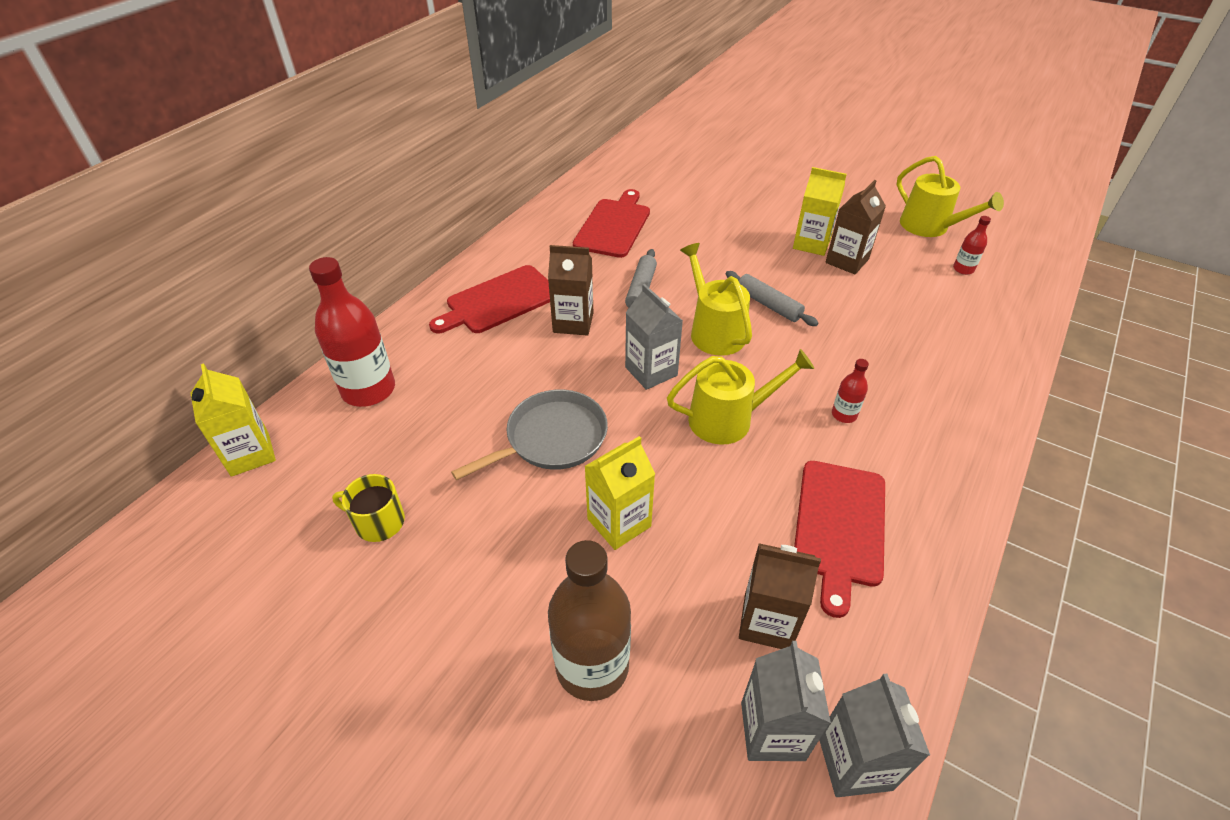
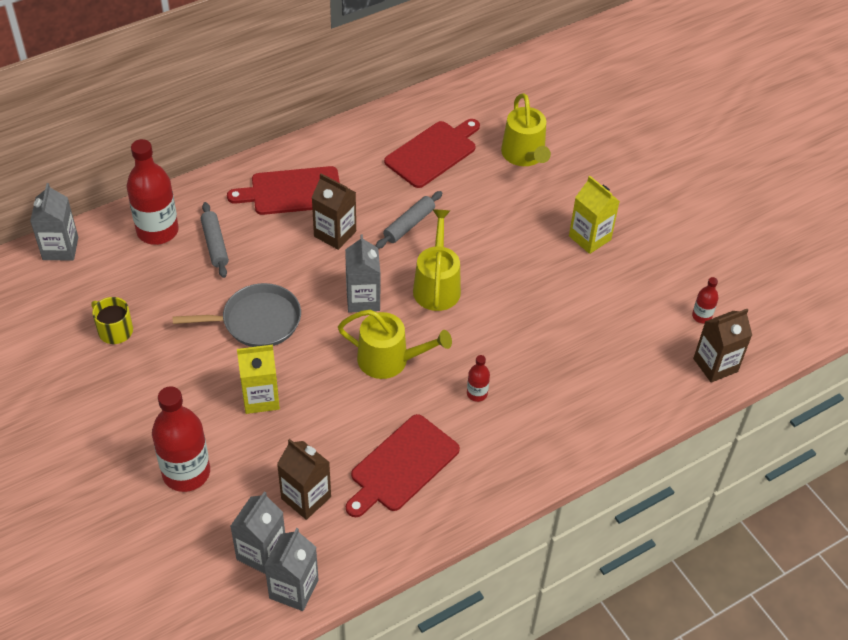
camera: 25 degrees right, 5 degrees up
(250, 454) = (60, 248): yellow carton -> grey carton
(592, 666) = (186, 473): brown bottle -> red bottle
(768, 305) = (500, 280): grey rolling pin -> grey rolling pin (215, 244)
(847, 261) = (605, 267): brown carton -> brown carton (715, 365)
(929, 227) = (716, 263): yellow watering can -> yellow watering can (524, 155)

